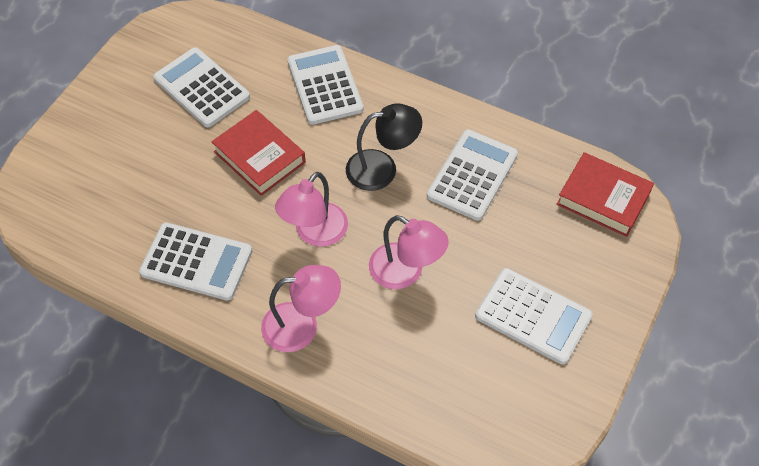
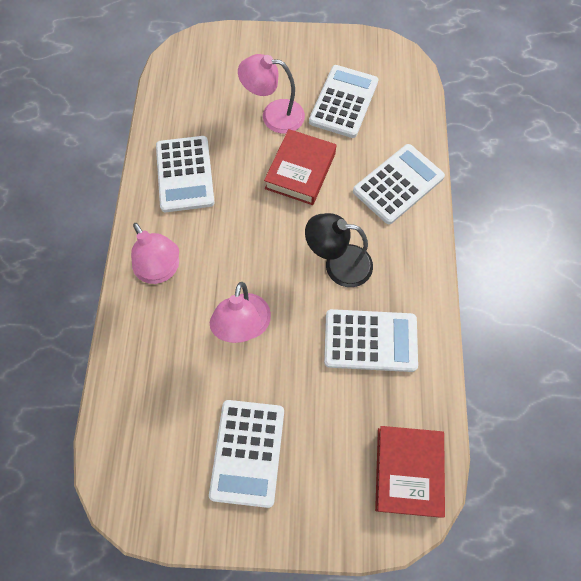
camera: 65 degrees right, 10 degrees up
(314, 233) = (249, 242): pink lamp -> pink lamp (274, 115)
(382, 168) = (338, 264): black lamp -> black lamp turned 135 degrees clockwise

